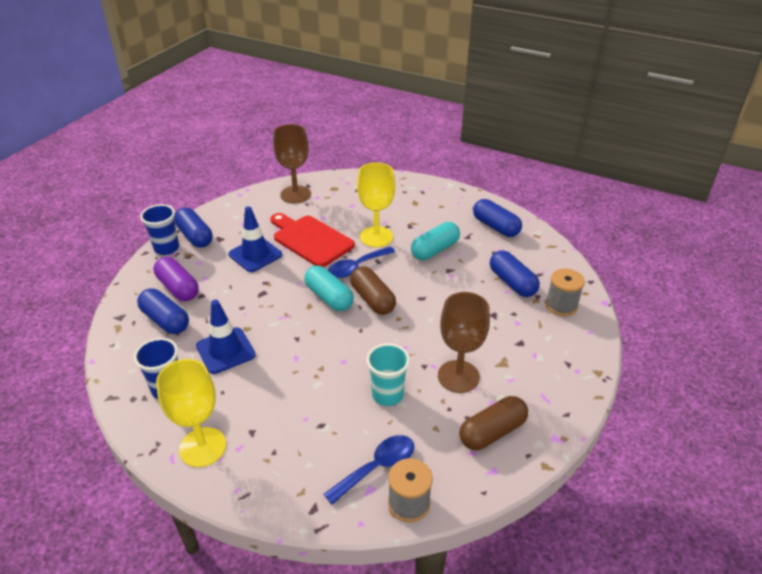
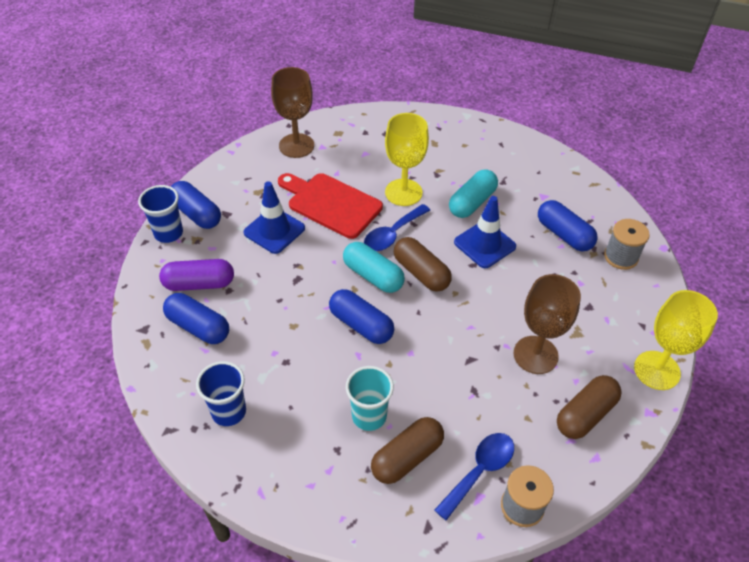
camera: 10 degrees left, 10 degrees up
(178, 288) = (199, 284): purple capsule -> purple capsule turned 45 degrees counterclockwise
(202, 447) = (290, 475): yellow goblet -> yellow goblet (657, 370)
(225, 350) = (278, 356): blue traffic cone -> blue traffic cone (484, 244)
(313, 446) = (407, 457): none -> brown capsule
(387, 395) = (468, 386): turquoise cup -> turquoise cup (369, 416)
(495, 227) = (530, 166): blue capsule -> blue capsule (361, 325)

